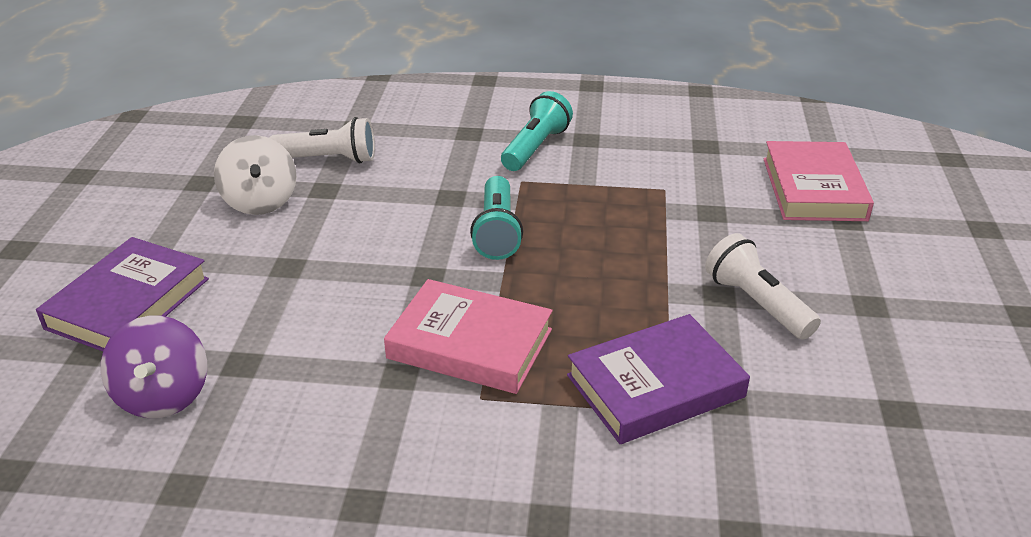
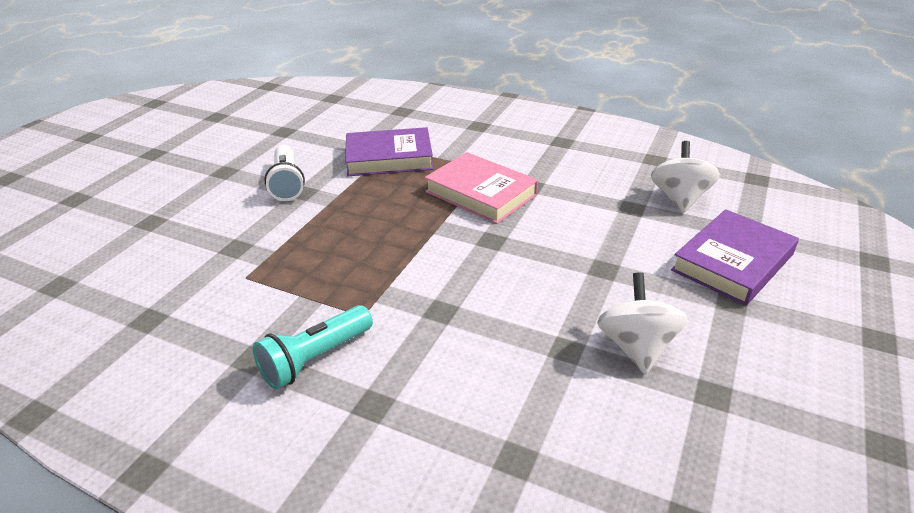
camera: 160 degrees left, 0 degrees up
(163, 396) = (679, 198): purple spinning top -> white spinning top
(329, 159) = (557, 397): white flashlight -> none
(497, 232) = (419, 265): turquoise flashlight -> none
(814, 189) = (130, 251): pink book -> none

